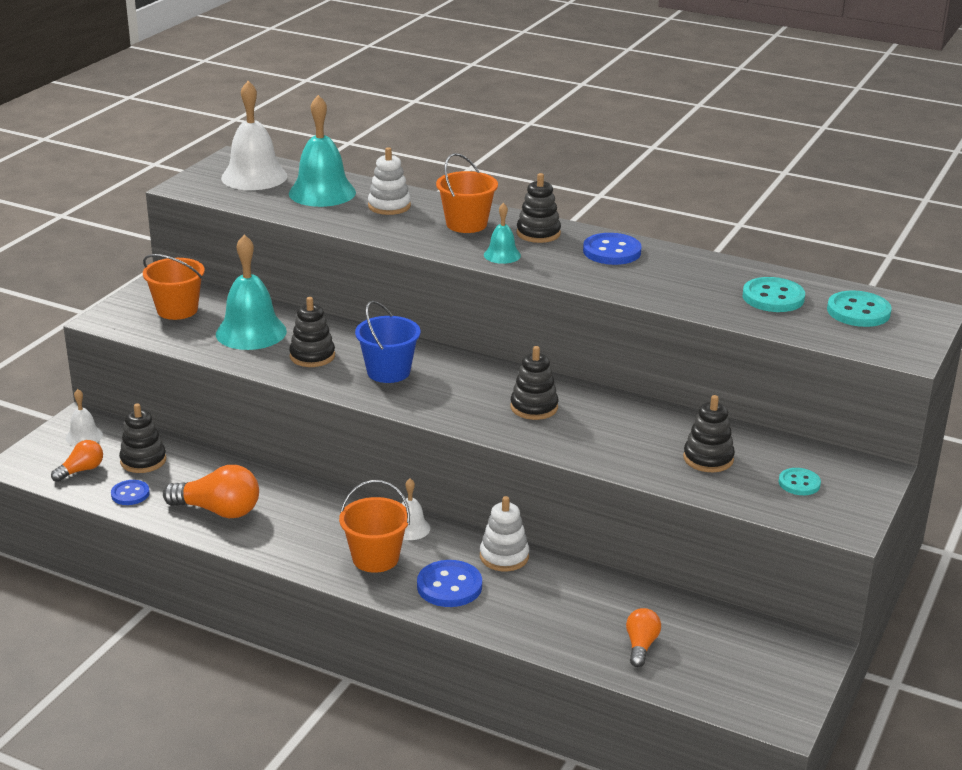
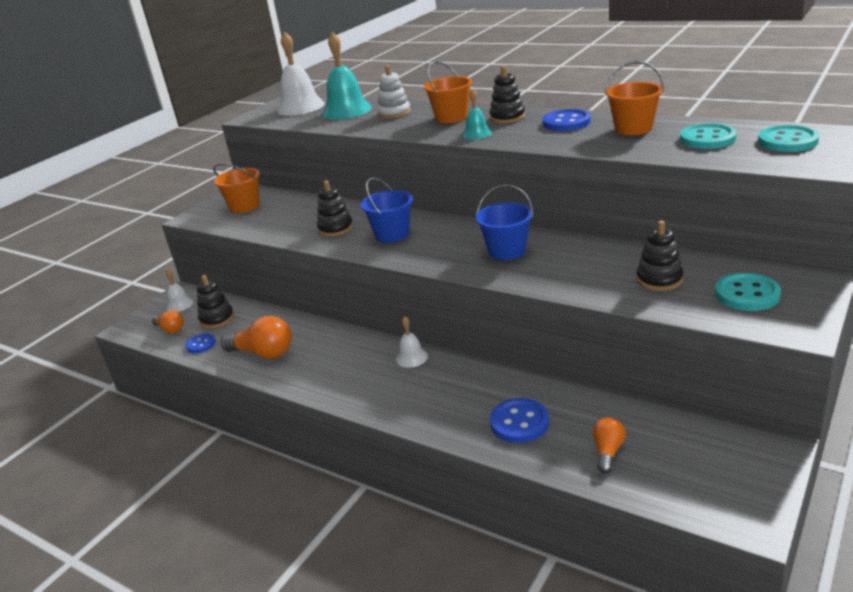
camera: 10 degrees right, 0 degrees up
(81, 470) = (170, 329): orange light bulb -> orange light bulb turned 75 degrees clockwise
(251, 332) = (294, 216): turquoise bell -> none
(375, 558) = (380, 384): orange bucket -> orange bucket (633, 128)
(449, 586) = (439, 405): blue button -> blue button (519, 422)
(504, 556) = (487, 376): white stacking toy -> none
(534, 407) = (507, 251): black stacking toy -> blue bucket
(799, 483) = (747, 294): turquoise button -> turquoise button, size x1.60

